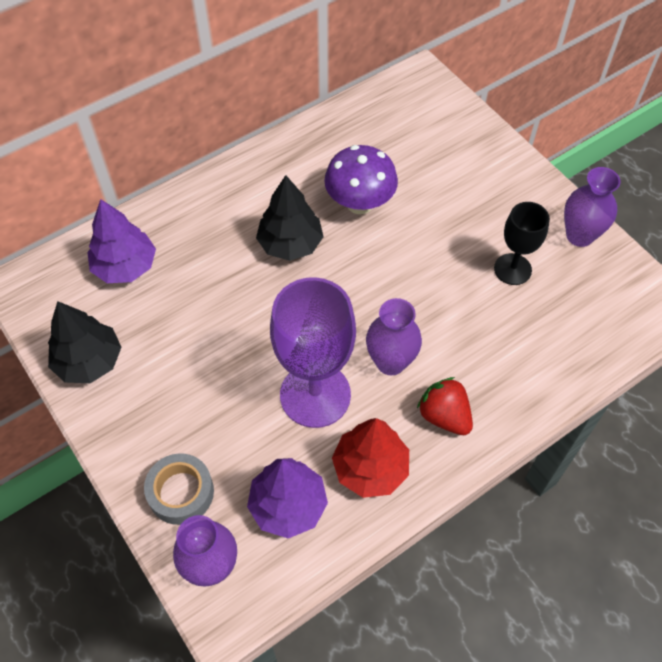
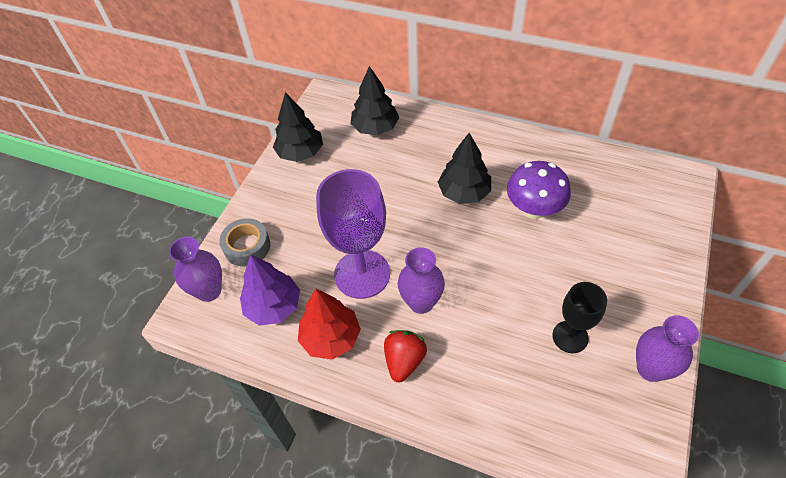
camera: 60 degrees right, 5 degrees down
(125, 266) = (375, 128): purple tree -> black tree

